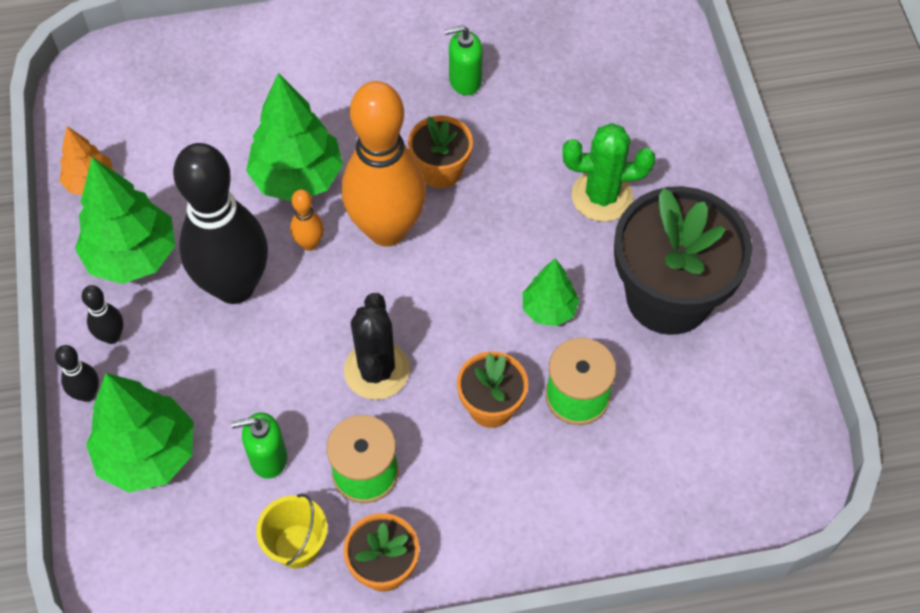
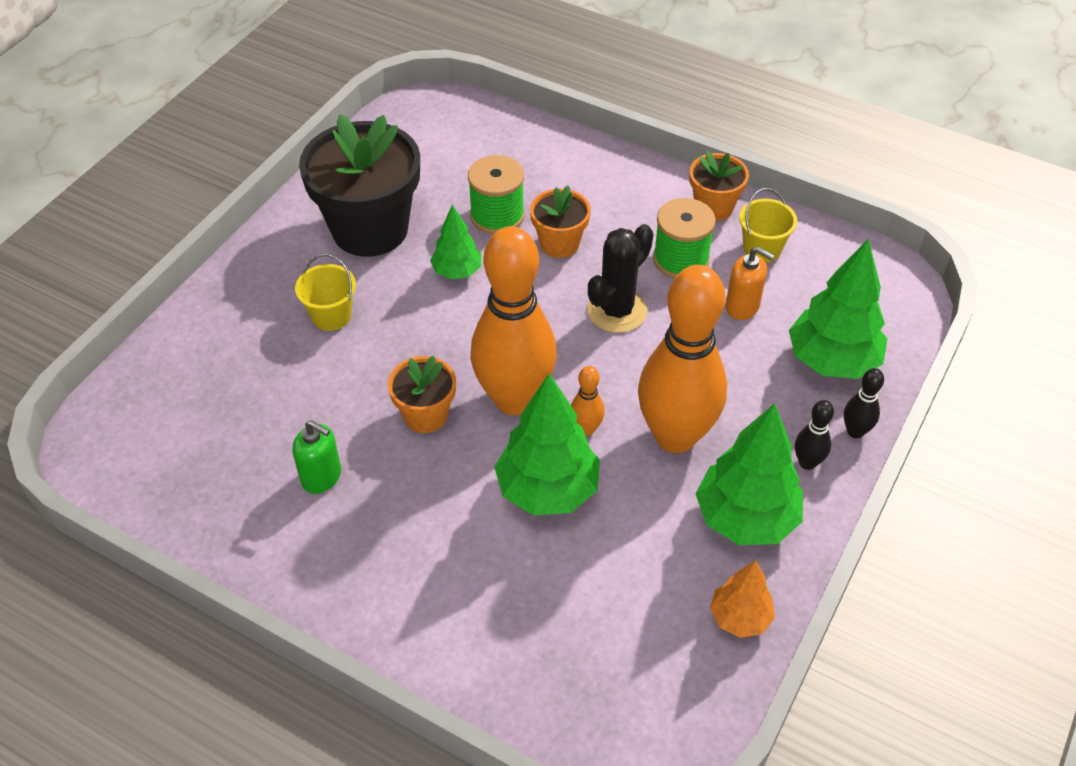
camera: 140 degrees left, 10 degrees down
(234, 286) = (675, 436): black bowling pin -> orange bowling pin
(268, 458) = (742, 306): green soap dispenser -> orange soap dispenser
(602, 196) = (331, 316): green cactus -> yellow bucket

